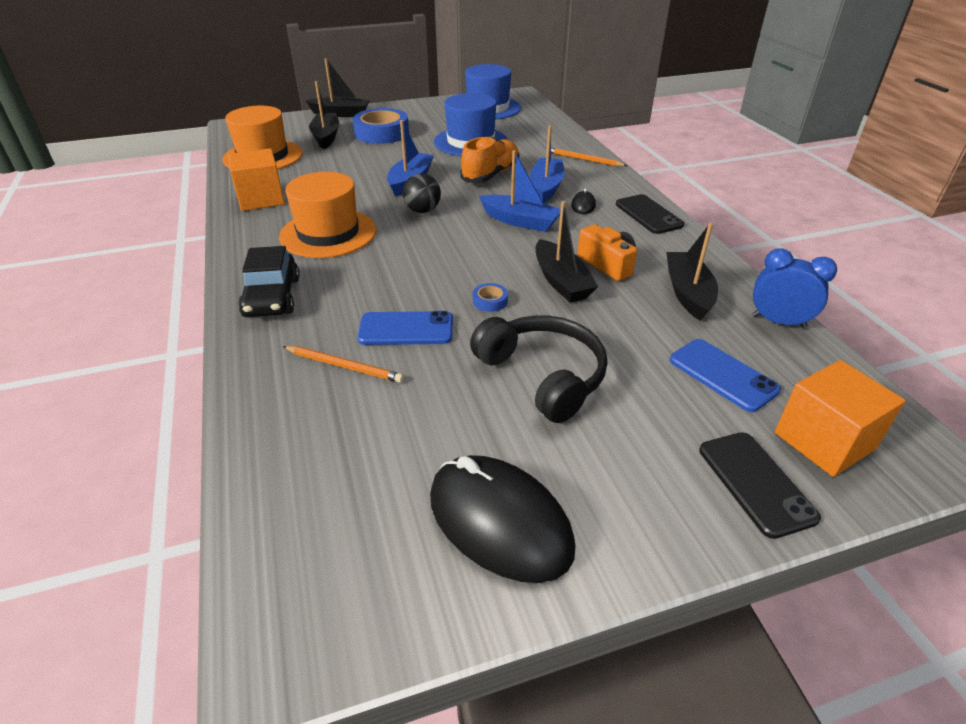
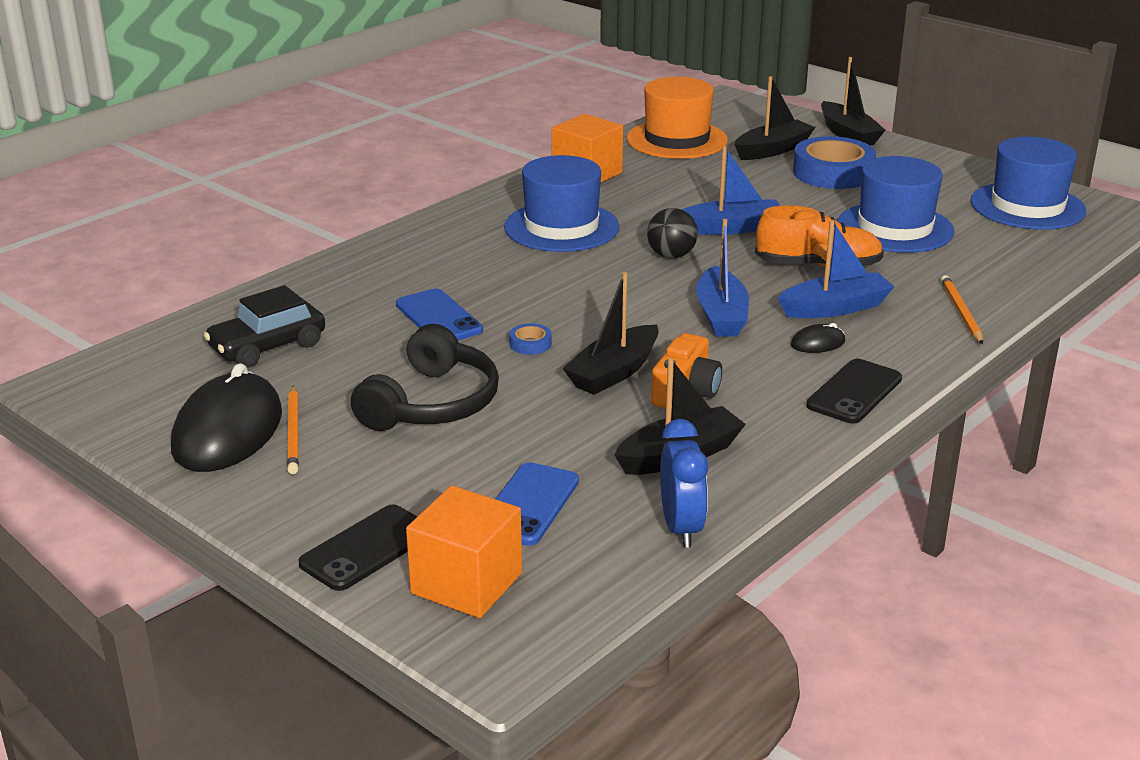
camera: 60 degrees right, 10 degrees down
(272, 297) = (425, 244): black car -> black car (267, 347)
(328, 233) = (561, 227): orange hat -> blue hat
(344, 366) = (358, 308): orange pencil -> orange pencil (294, 432)

